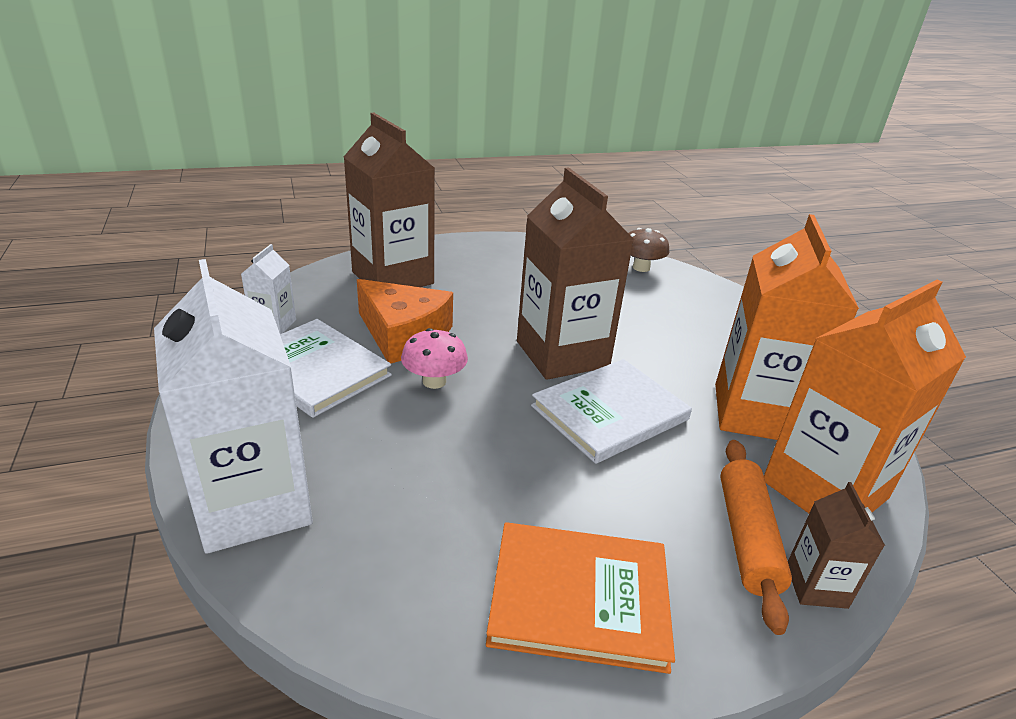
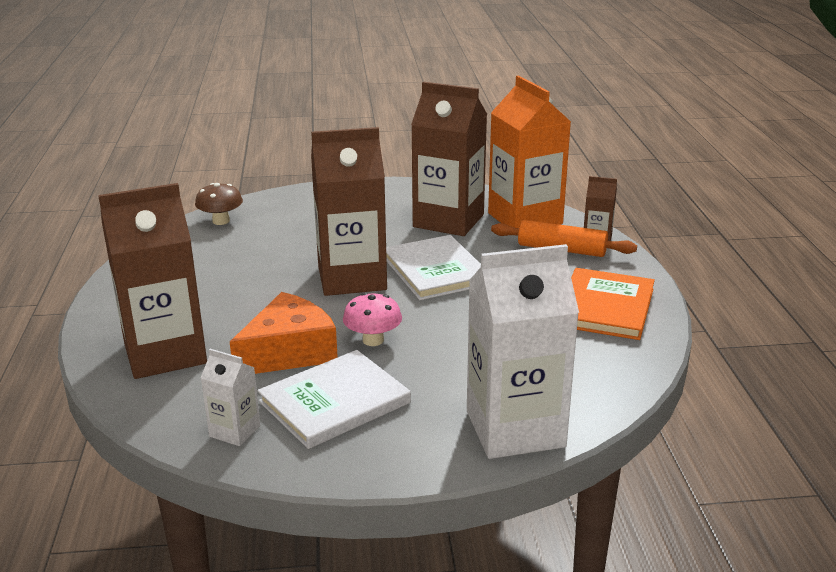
camera: 75 degrees left, 5 degrees down
(756, 413) = (448, 221): orange carton -> brown carton

